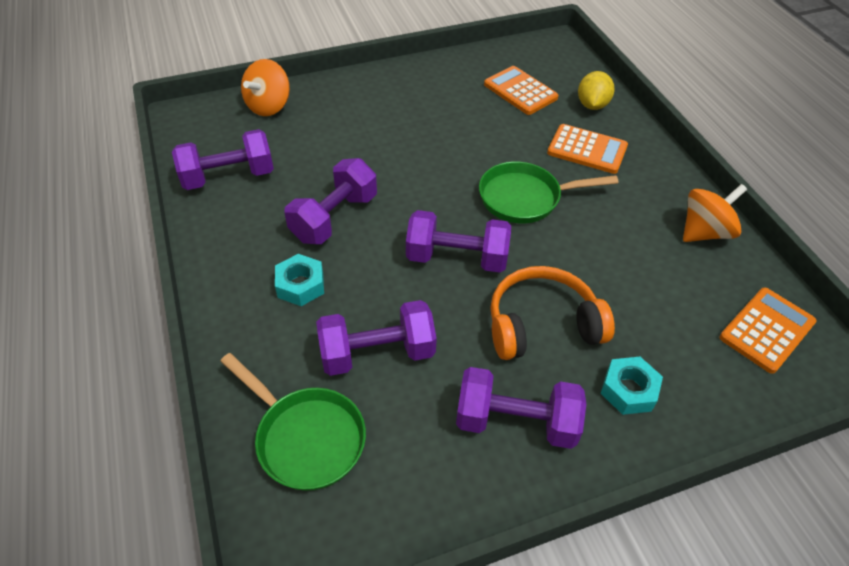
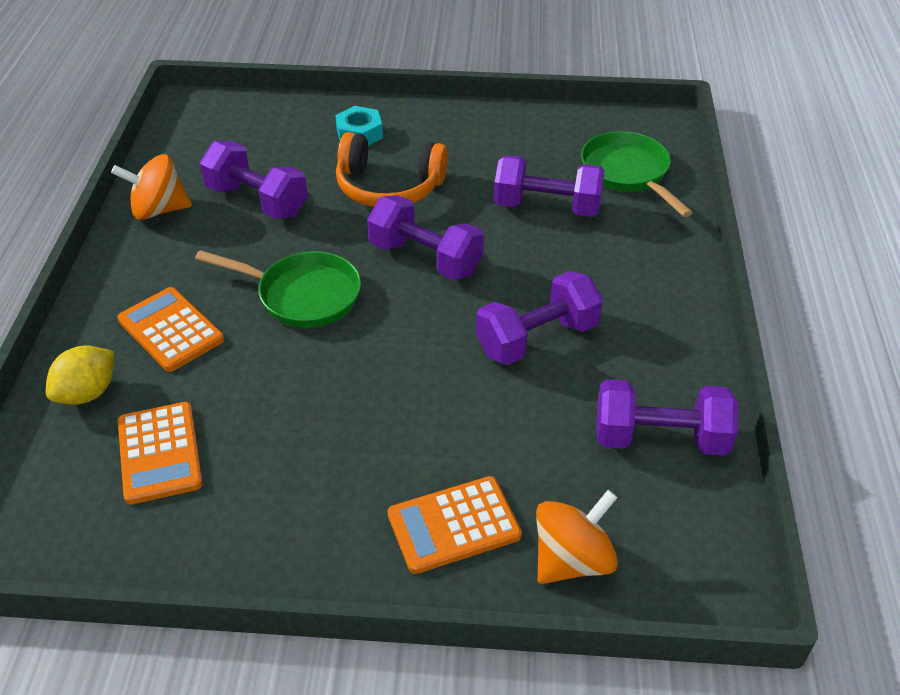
camera: 155 degrees left, 5 degrees down
(300, 285) = (600, 279): turquoise nut -> none
(516, 422) = (460, 140): purple dumbbell -> purple dumbbell (257, 200)
(766, 330) = (209, 135): orange calculator -> orange calculator (454, 525)

